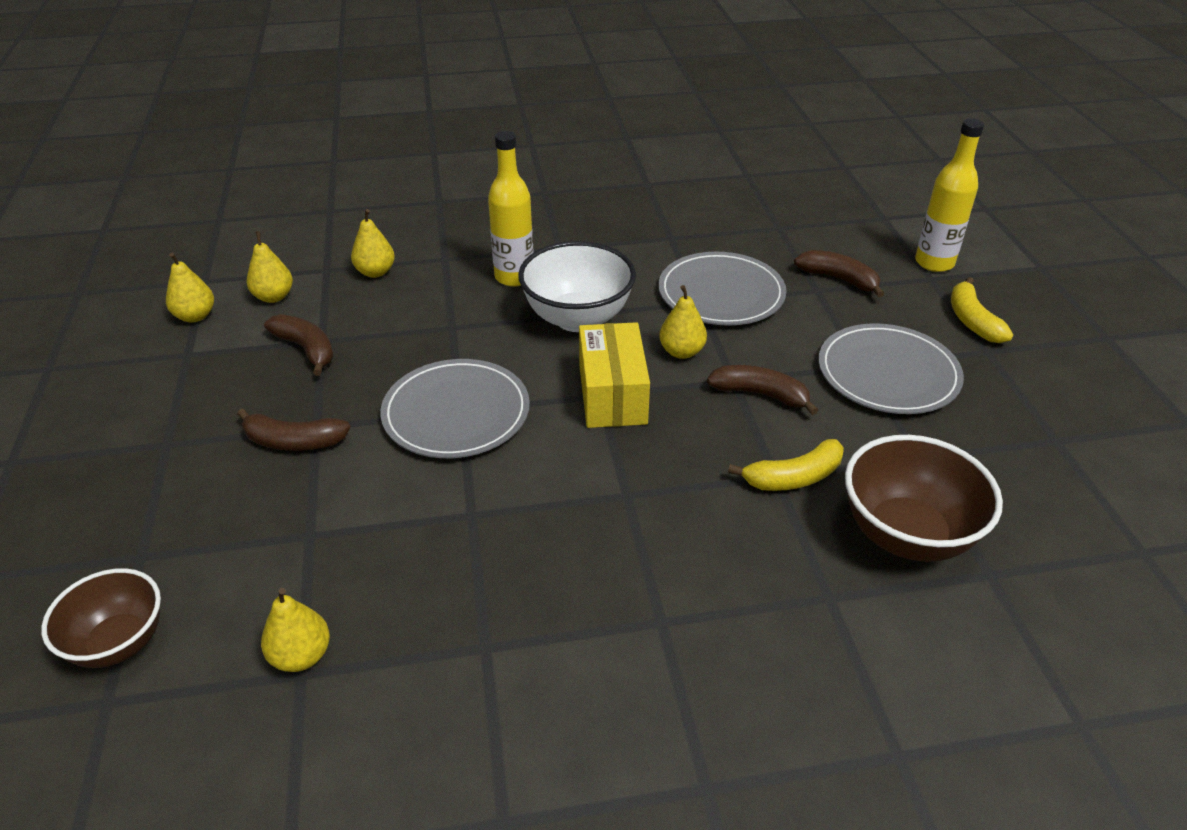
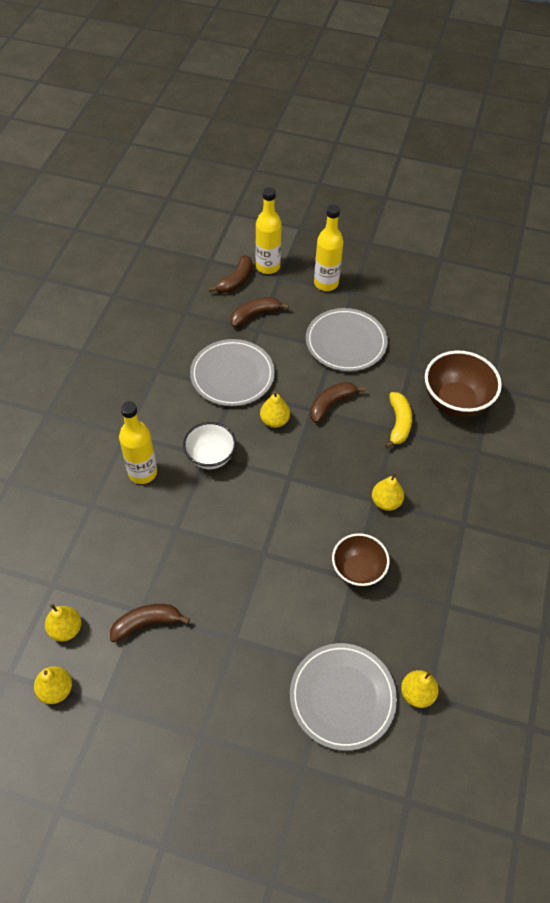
camera: 65 degrees left, 15 degrees up
(119, 643) = (367, 789): brown bowl -> brown bowl (357, 570)
(294, 441) = (241, 655): brown banana -> brown banana (236, 280)
(375, 272) = (79, 553): yellow pear -> yellow pear (386, 502)
(456, 413) = (264, 556): grey plate -> grey plate (342, 697)
(577, 318) = (210, 457): white bowl -> white bowl, size x0.66
(612, 394) = (292, 471): yellow box -> none
(972, 321) = (326, 283): yellow banana -> yellow bottle

